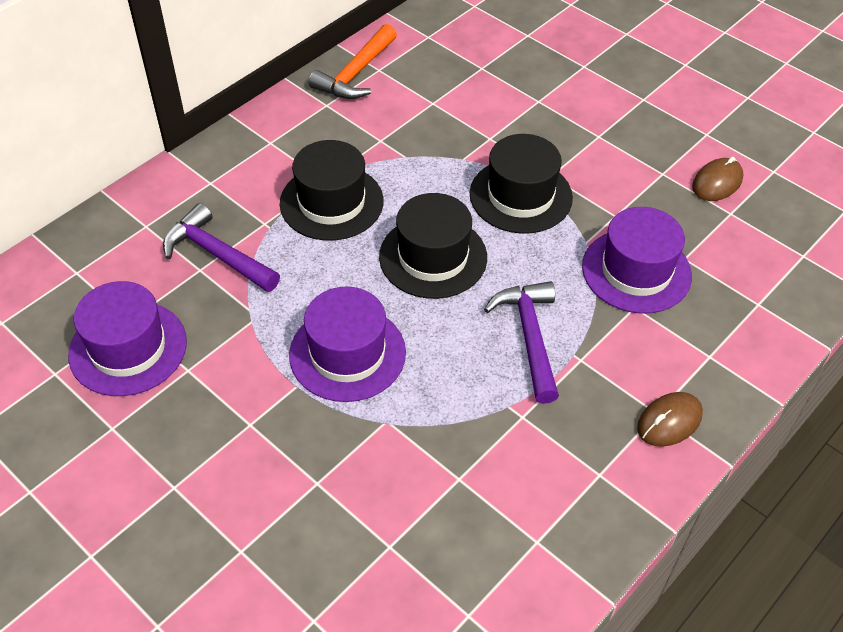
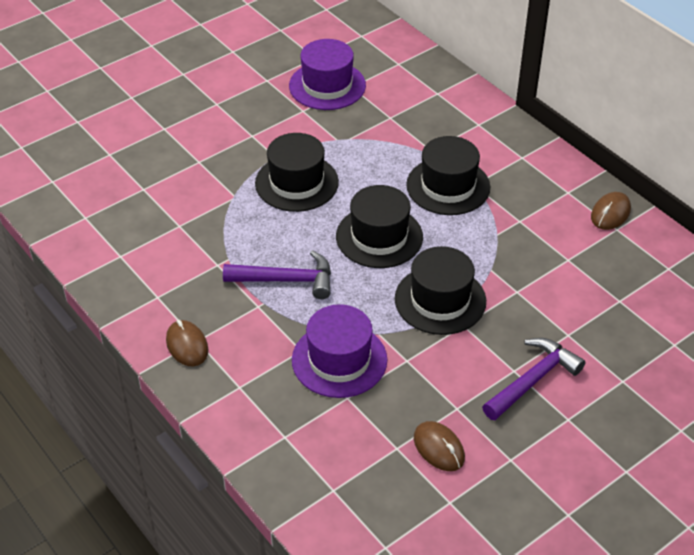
camera: 100 degrees right, 5 degrees down
(217, 254) = (403, 125): purple hammer -> purple hammer (533, 380)
(347, 353) = (296, 183): purple hat -> black hat
(355, 73) = (610, 213): orange hammer -> brown mouse

